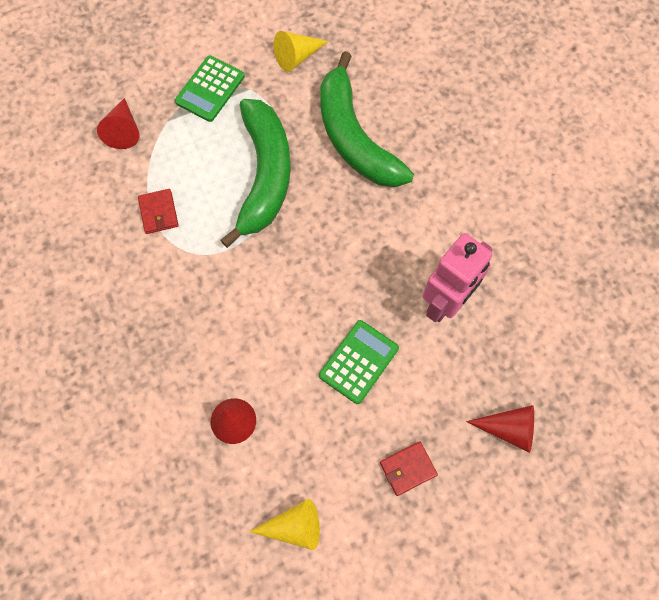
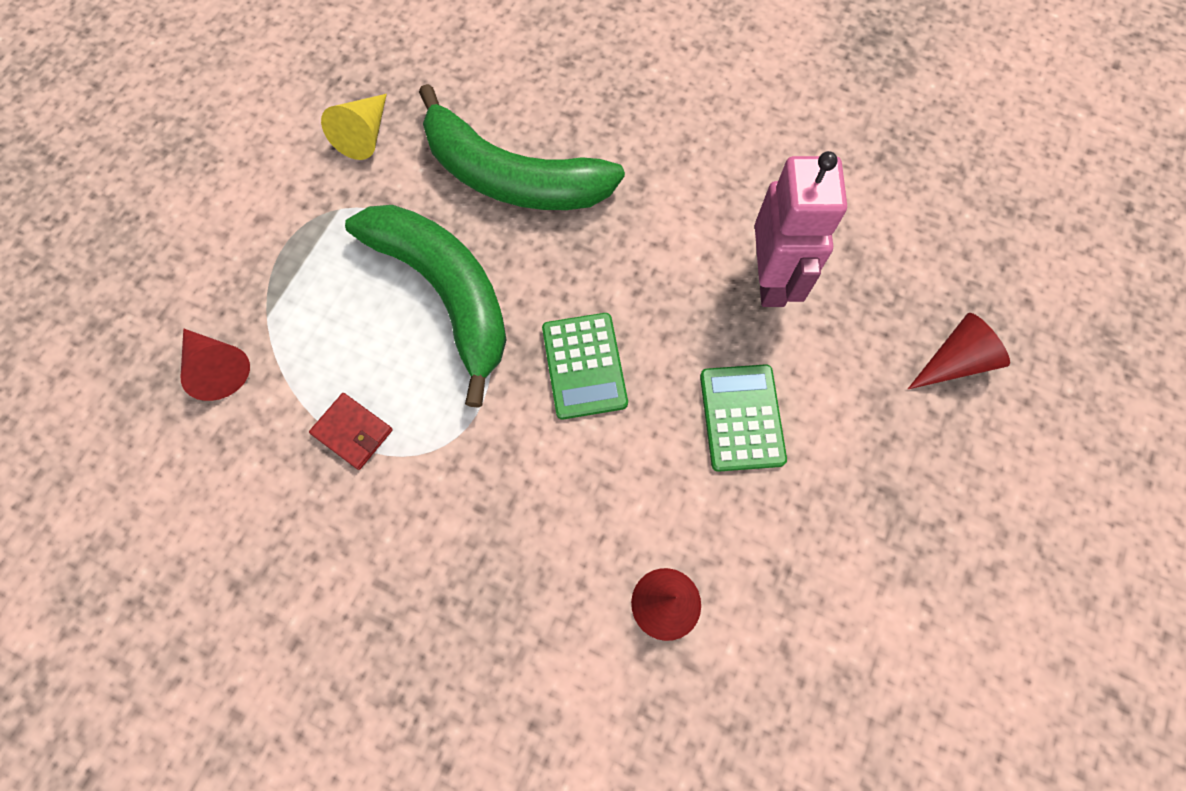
camera: 40 degrees left, 0 degrees up
(210, 89) = (289, 242): green calculator -> green calculator (584, 366)
(294, 526) = (844, 664): yellow cone -> none
(408, 469) = (899, 490): red wallet -> none

